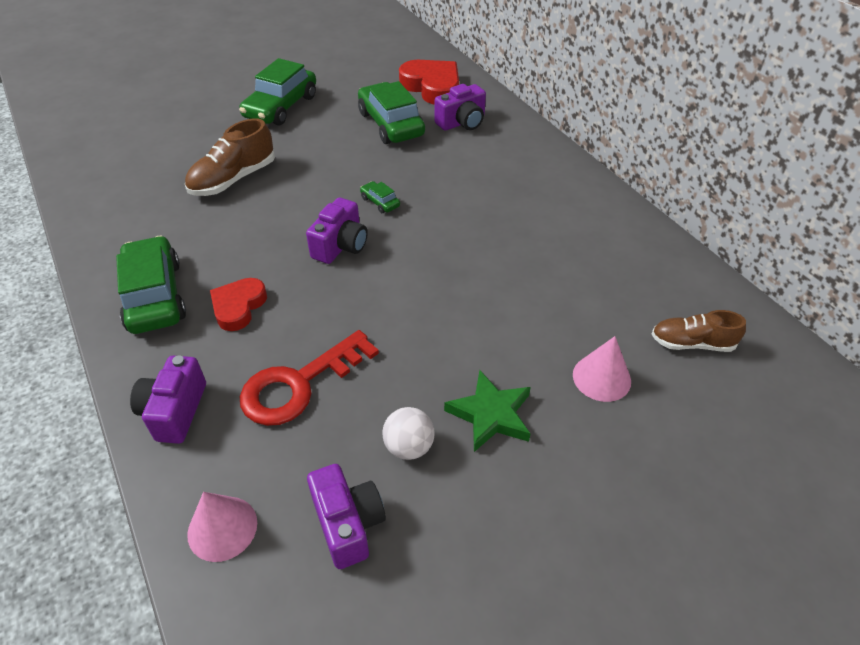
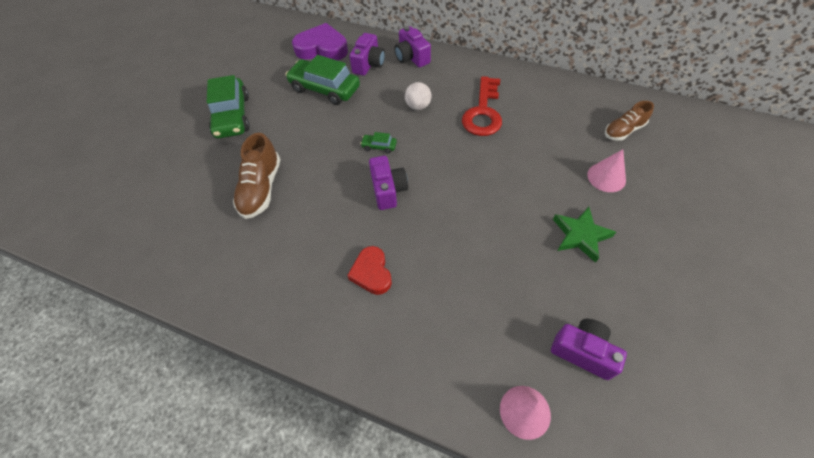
camera: 35 degrees left, 10 degrees up
(154, 296) = (306, 305): green car -> none
(175, 411) = (413, 368): purple camera -> purple camera (411, 57)
(299, 384) = (466, 294): red key -> red key (483, 112)
(409, 446) = (563, 284): white ball -> white ball (418, 106)
(432, 87) = (322, 48): red heart -> purple heart

